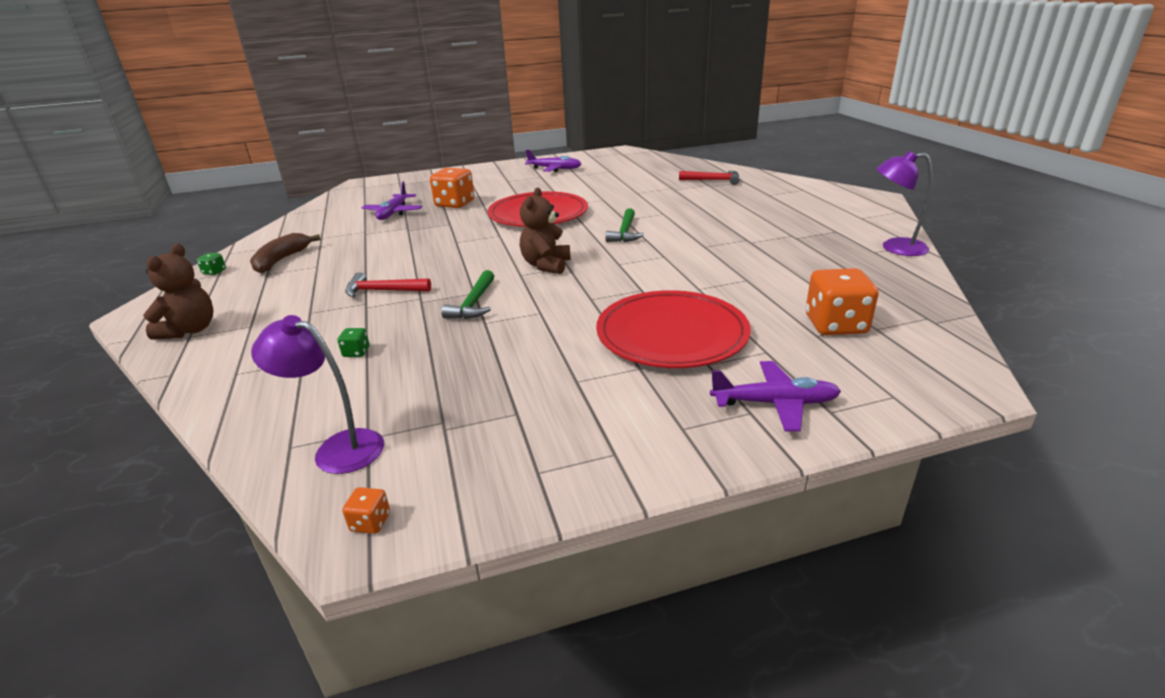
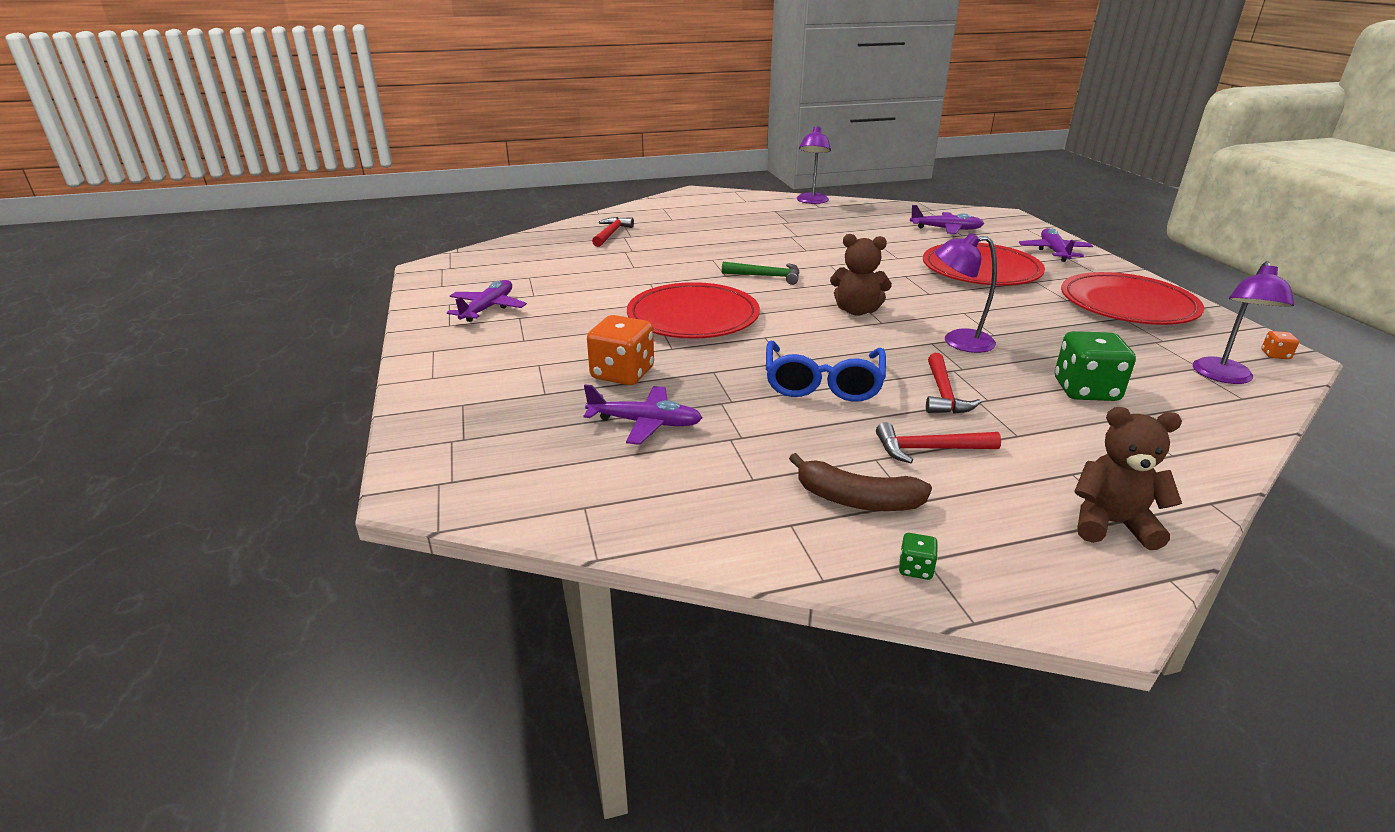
camera: 90 degrees left, 0 degrees up
(315, 281) = (928, 449): none -> red hammer
(356, 352) = (1085, 390): green dice -> green dice, size x2.27
(419, 253) = (823, 383): none -> blue glasses
(473, 304) = (958, 341): green hammer -> purple lamp
(560, 427) = (1127, 304): none -> red plate
(835, 325) = (946, 229): orange dice -> purple plane

